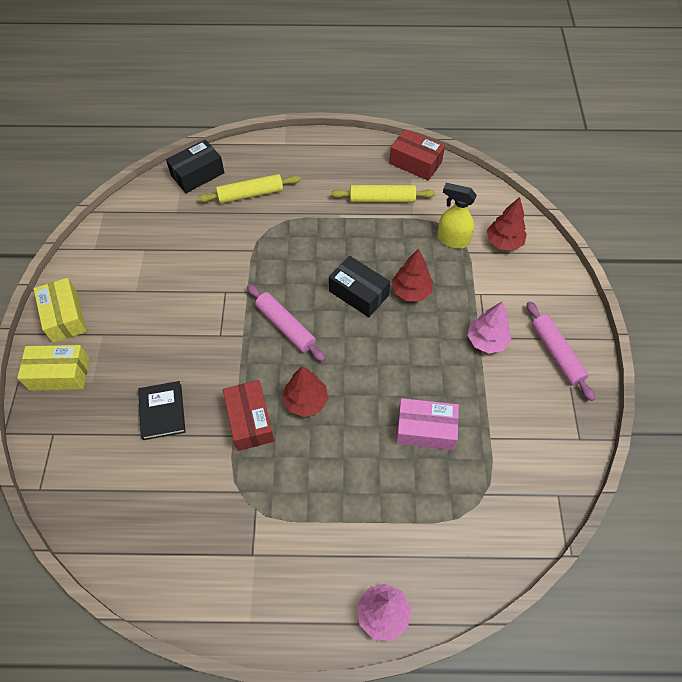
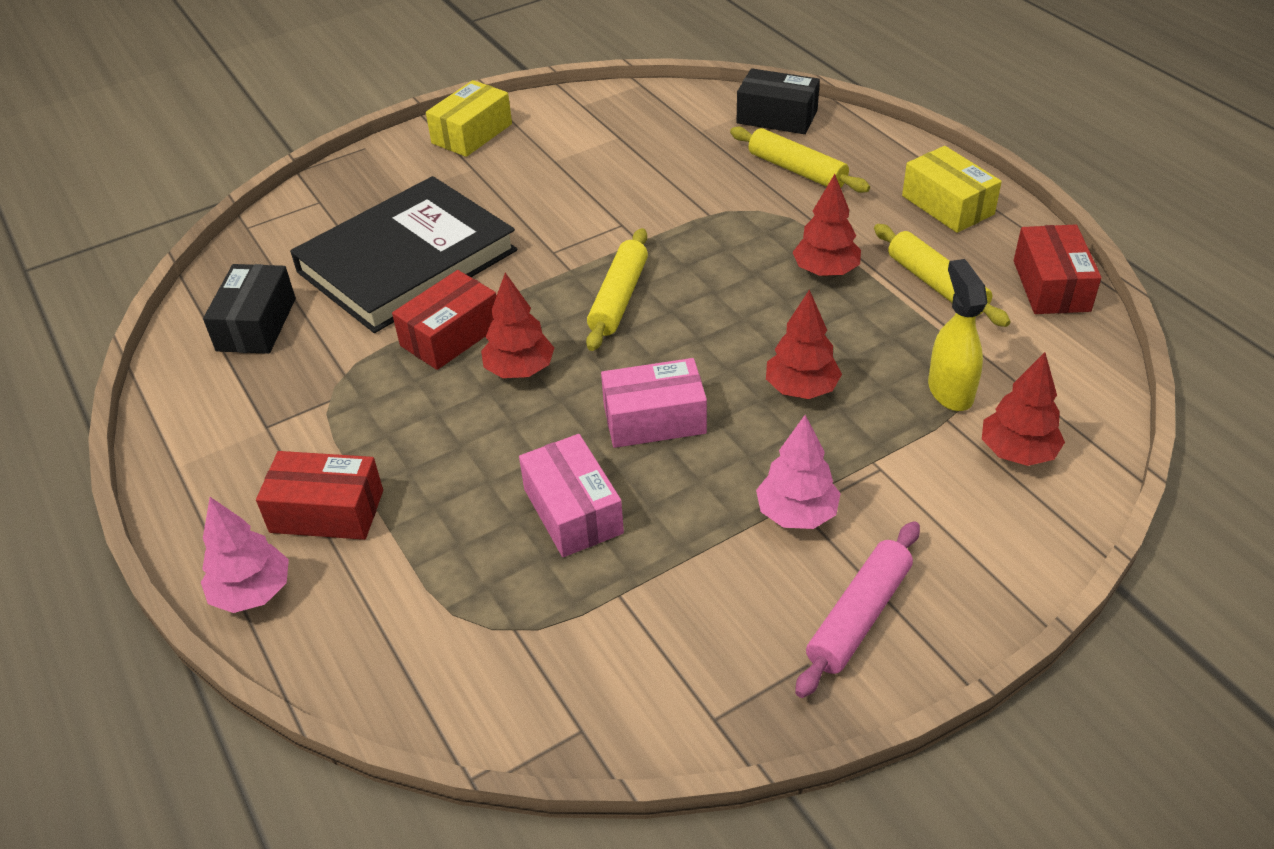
camera: 60 degrees right, 15 degrees down
(59, 374) = (396, 167): yellow box -> yellow box (947, 205)
(162, 411) = (407, 261): black book -> black book, size x2.27
(285, 326) = (619, 298): pink rolling pin -> yellow rolling pin
(338, 232) = (825, 271): none -> red tree
(346, 549) = (327, 511): none -> red box
(358, 293) = (741, 338): black box -> black box (256, 324)
(387, 361) = (654, 419): none -> pink box

